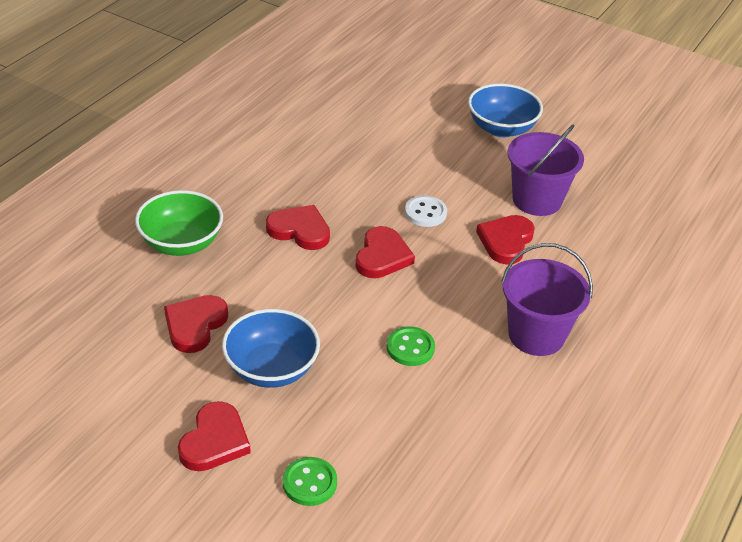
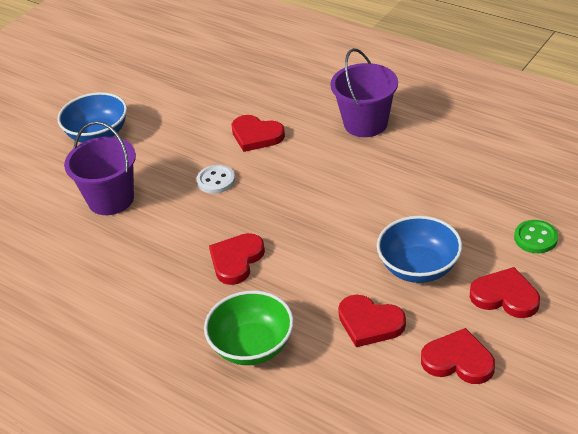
camera: 80 degrees left, 0 degrees up
(382, 256) = (274, 206): red heart -> red heart (458, 361)
(410, 348) = (386, 188): green button -> none
(537, 200) = (203, 118): purple bucket -> purple bucket (111, 199)

